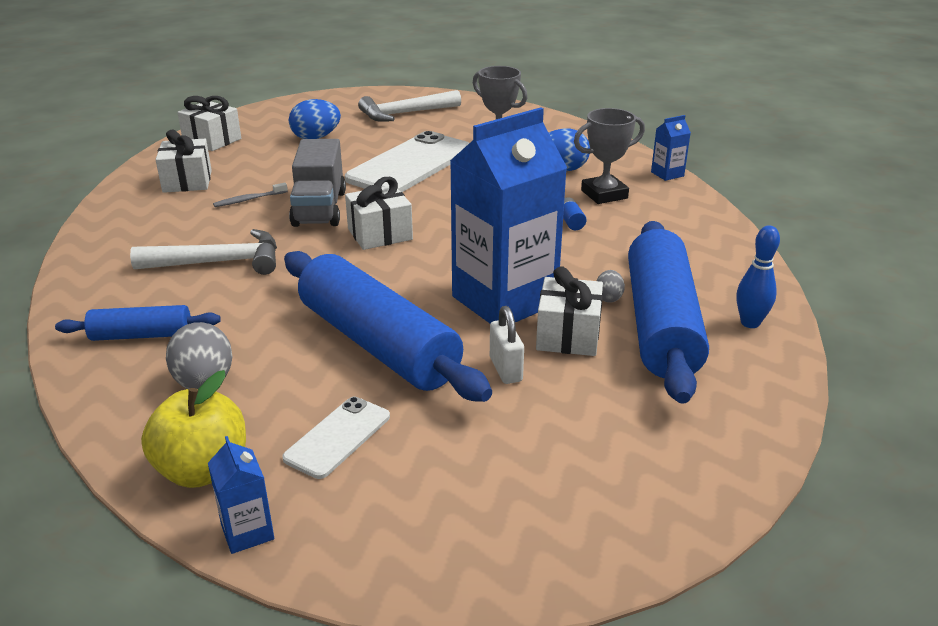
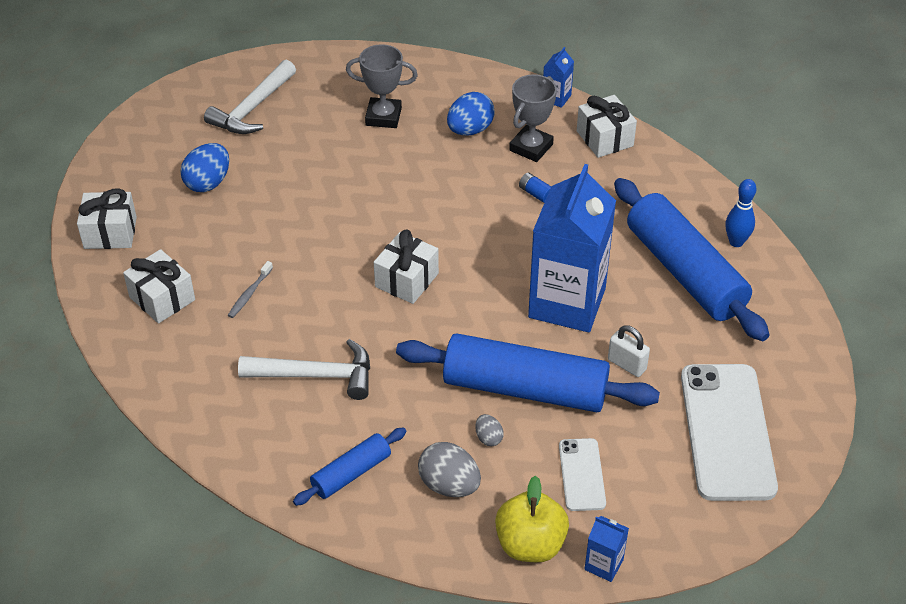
camera: 35 degrees left, 15 degrees up
(219, 262) = (316, 375): white hammer -> white hammer turned 45 degrees clockwise
(319, 208) = (323, 274): grey truck -> none
(410, 164) = (338, 181): white phone -> white phone (726, 431)
(568, 335) = (637, 313): white gift -> white gift (604, 138)
(608, 298) = (632, 264): grey egg -> grey egg (488, 438)

